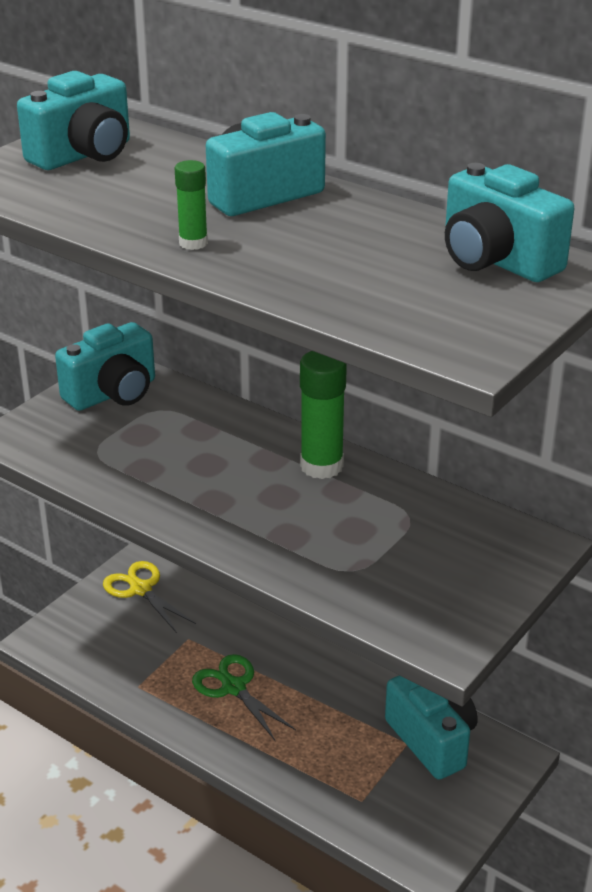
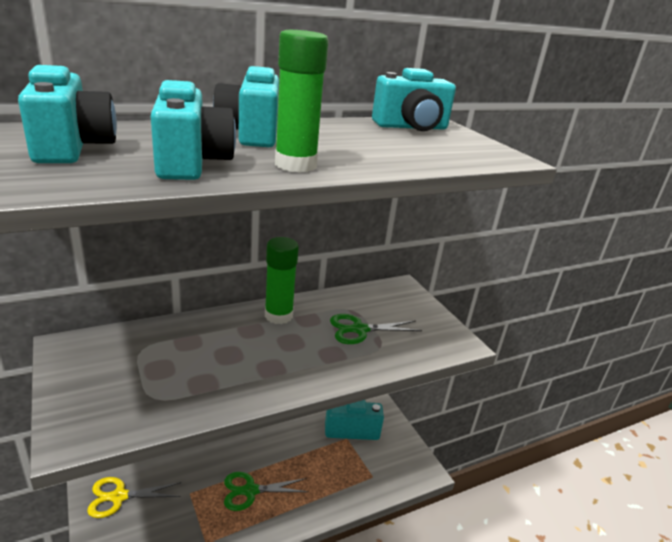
camera: 65 degrees left, 5 degrees down
(113, 393) = (92, 361): turquoise camera -> turquoise camera (191, 163)
(193, 243) = (295, 165): green glue stick -> green glue stick, size x1.80
(368, 539) = (359, 329): none -> green scissors

